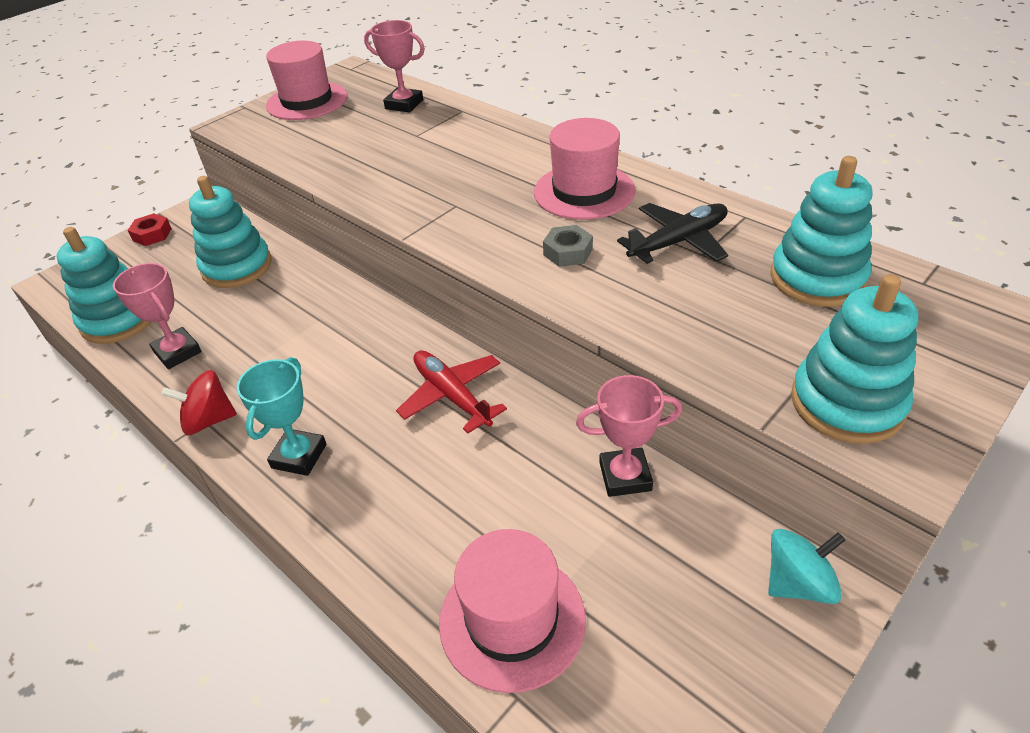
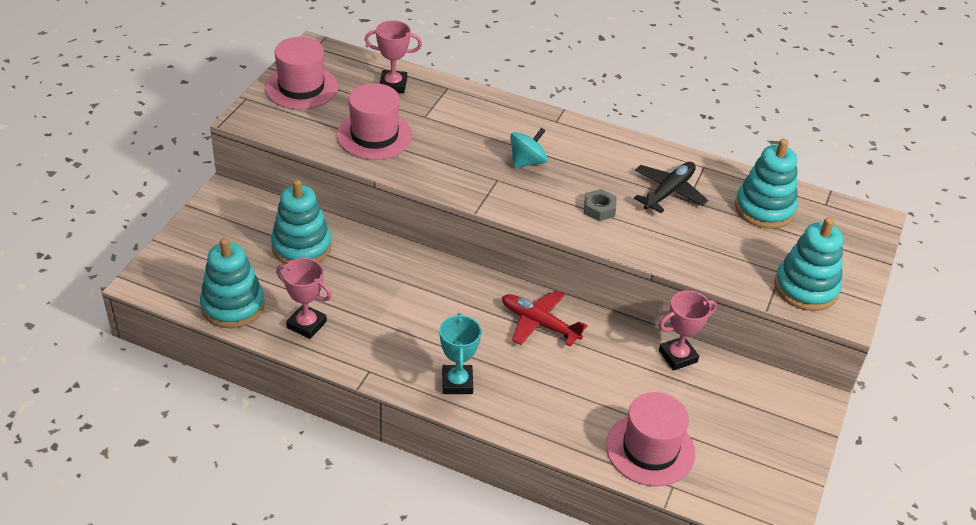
camera: 25 degrees left, 0 degrees up
(152, 234) = (198, 226): red nut -> none
(209, 420) = (372, 370): red spinning top -> none
(584, 191) = (585, 157): pink hat -> pink hat (374, 135)
(798, 583) = (797, 397): turquoise spinning top -> turquoise spinning top (527, 162)

